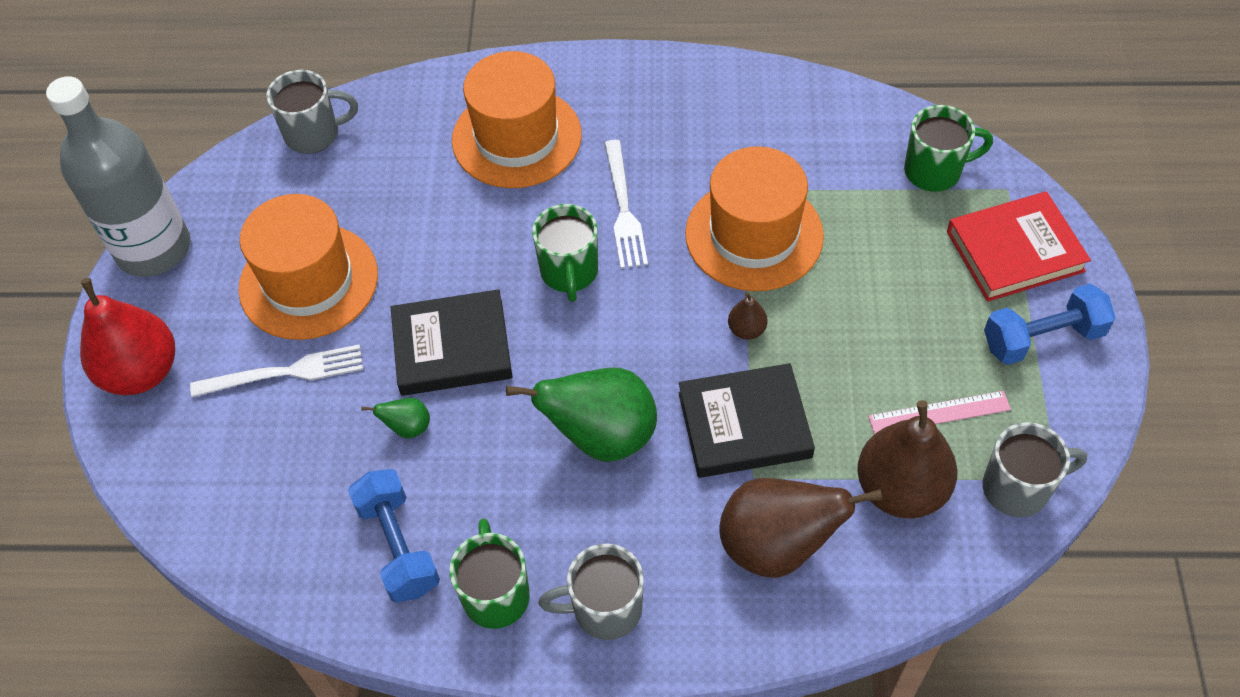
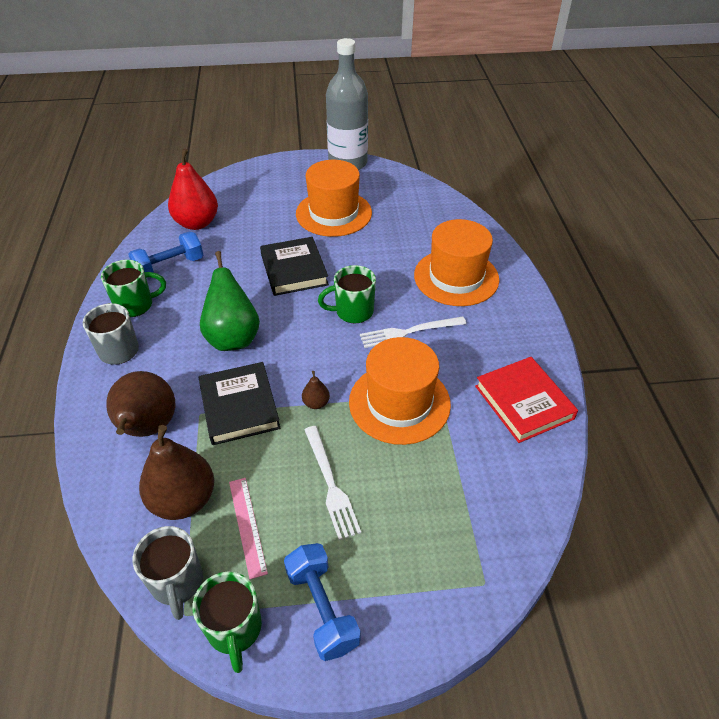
camera: 80 degrees right, 10 degrees down
(142, 372) = (274, 172): red pear -> red pear (197, 223)
(284, 373) = (275, 214): white fork -> white fork (330, 484)
(314, 134) = (435, 200): grey mug -> none
(408, 427) = (241, 260): green pear -> none
(934, 171) = (490, 523): green mug -> green mug (234, 629)
(1014, 251) = (414, 588): red book -> red book (524, 402)

